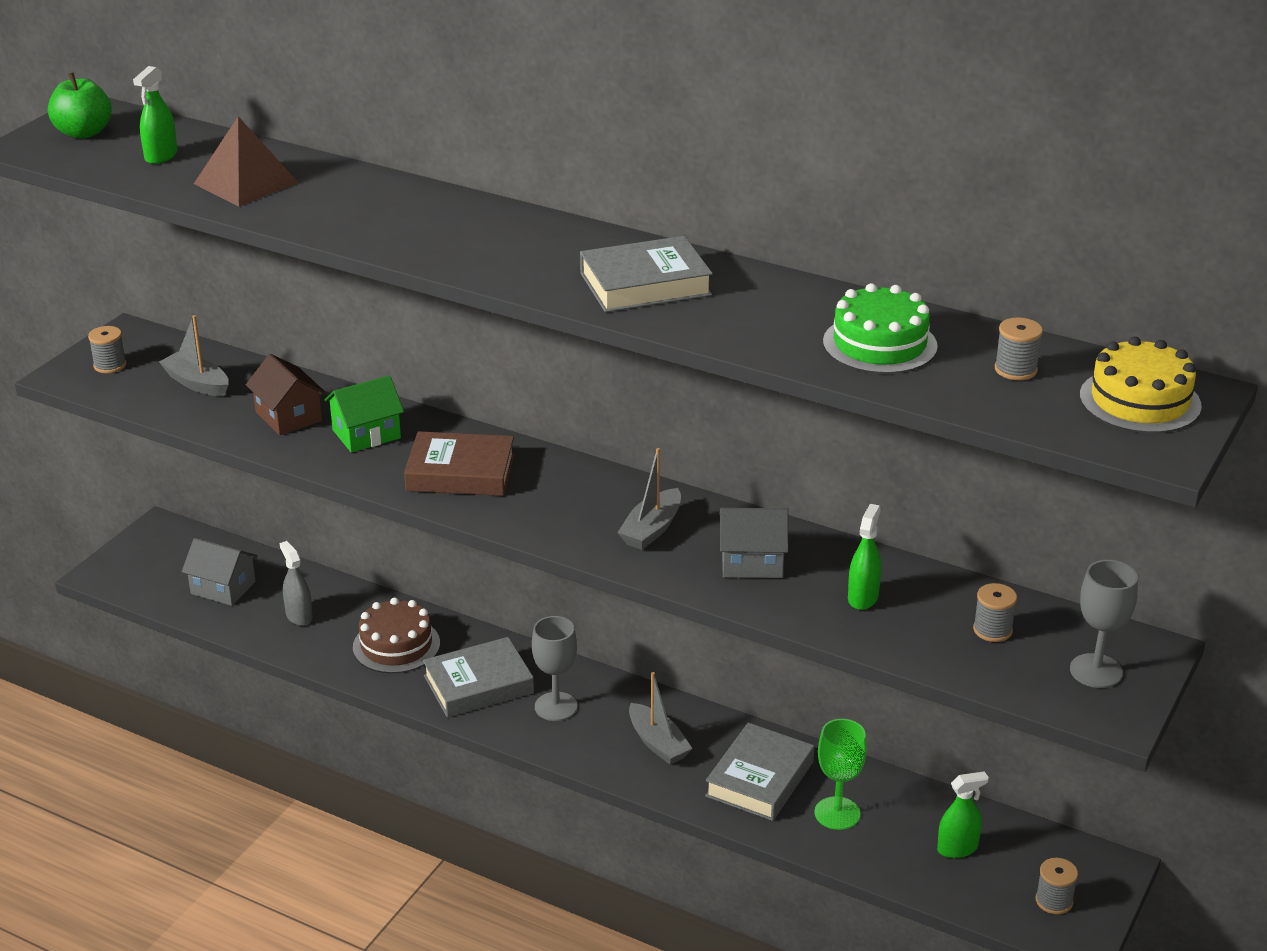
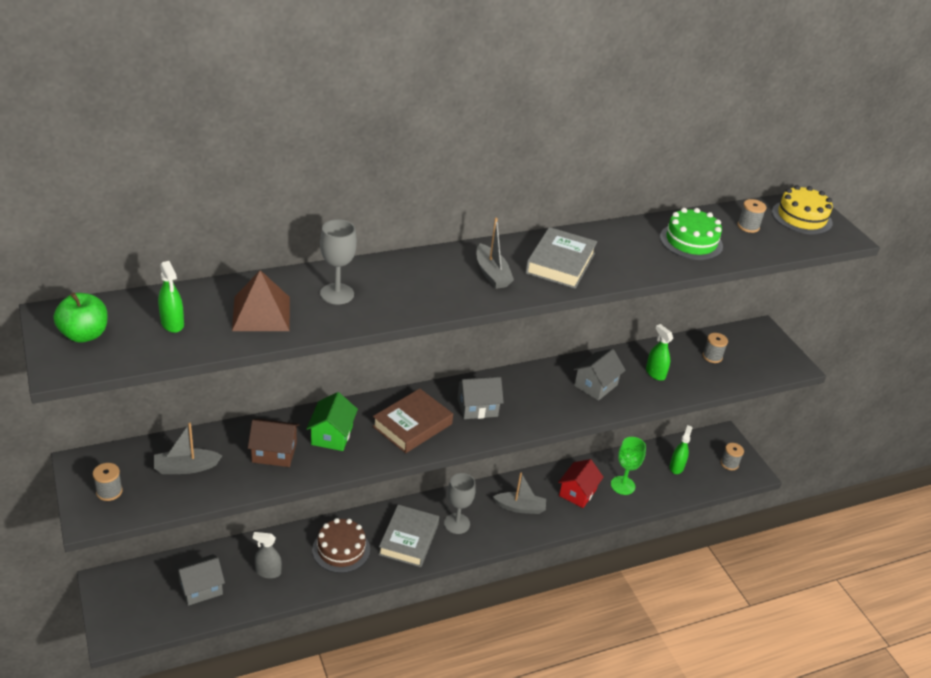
camera: 55 degrees left, 5 degrees up
(562, 498) = (477, 407): none -> grey house
(652, 529) = (536, 397): grey boat -> grey boat (492, 274)
(759, 779) = (577, 492): grey book -> red house
(1096, 671) = (763, 351): grey goblet -> grey goblet (337, 294)

